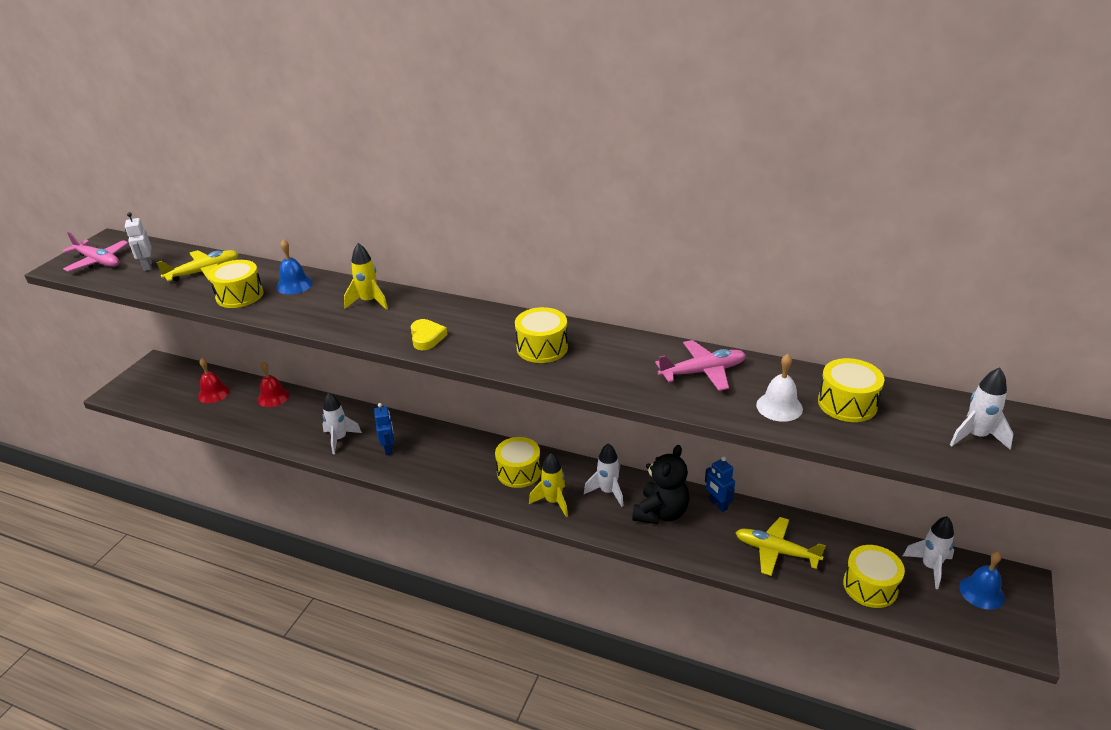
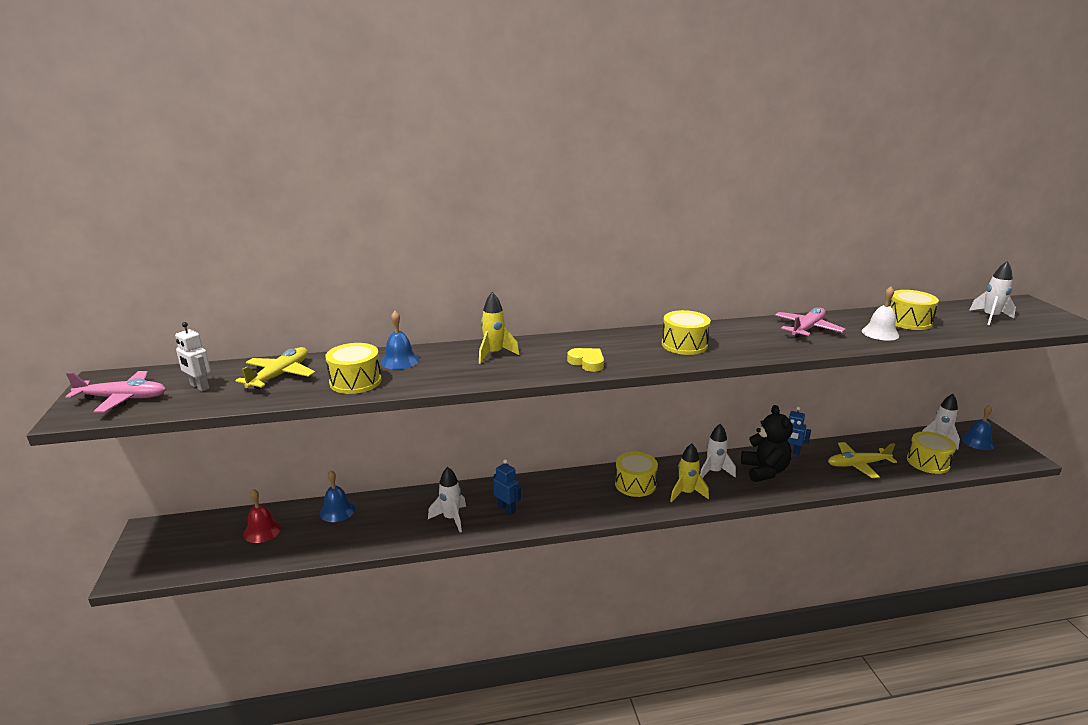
camera: 35 degrees left, 10 degrees down
(273, 397) = (337, 511): red bell -> blue bell

